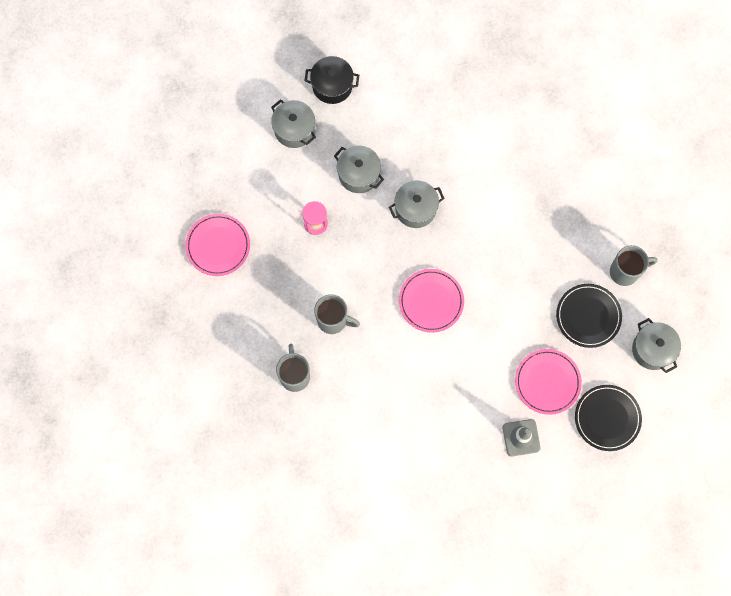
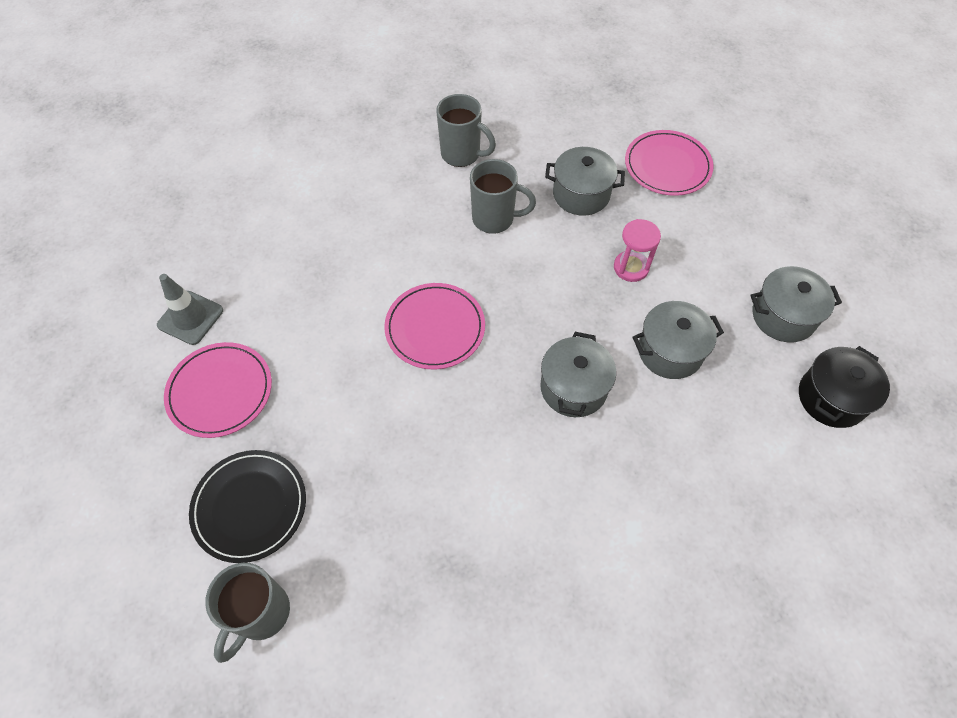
camera: 125 degrees right, 15 degrees down
(333, 320) = (494, 219): grey mug -> grey mug turned 135 degrees counterclockwise
(607, 418) = (109, 431): black plate -> none
(652, 349) = (125, 563): grey pot -> grey pot (581, 194)

